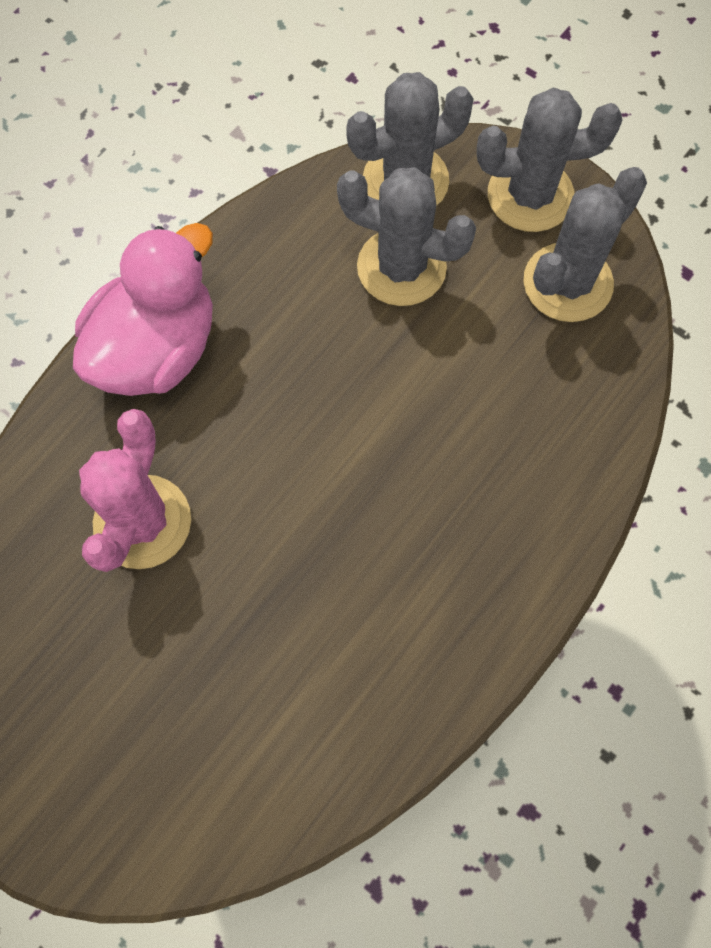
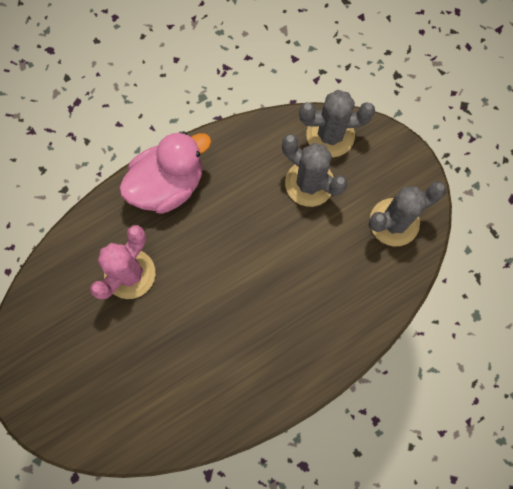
camera: 20 degrees right, 5 degrees up
(530, 195) = (394, 166): grey cactus -> none

